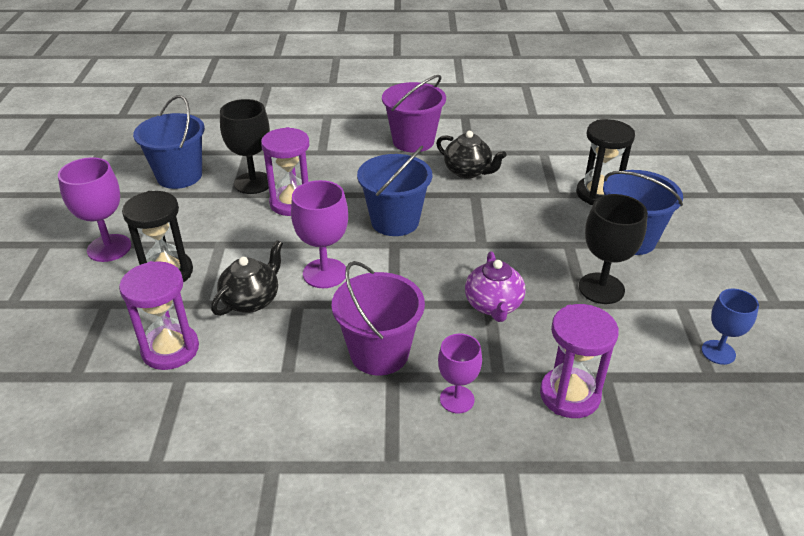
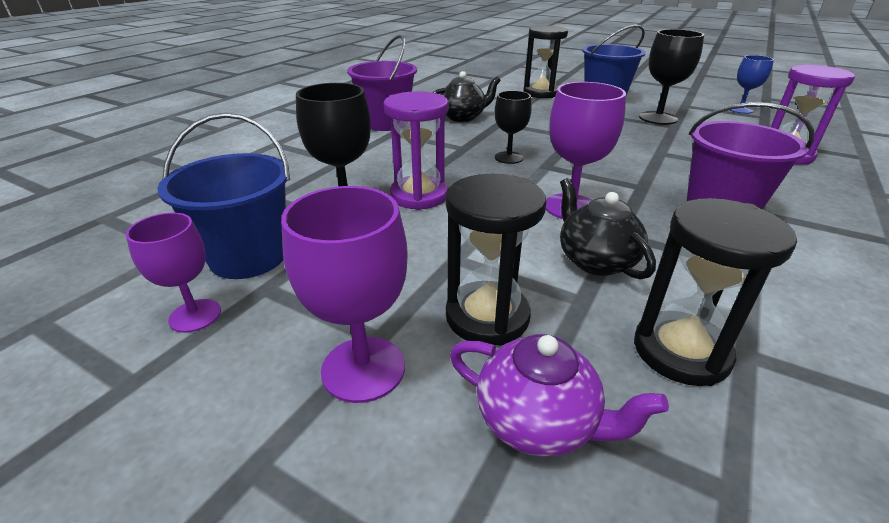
camera: 60 degrees left, 5 degrees down
(170, 349) = (681, 351): purple hourglass -> black hourglass
(395, 221) = (508, 158): blue bucket -> black goblet
(457, 399) = (792, 193): purple goblet -> purple goblet (195, 315)
(493, 306) = (664, 152): purple teapot -> purple teapot (538, 422)

